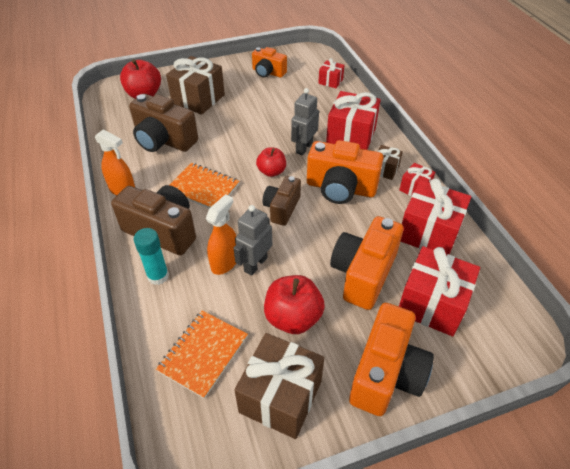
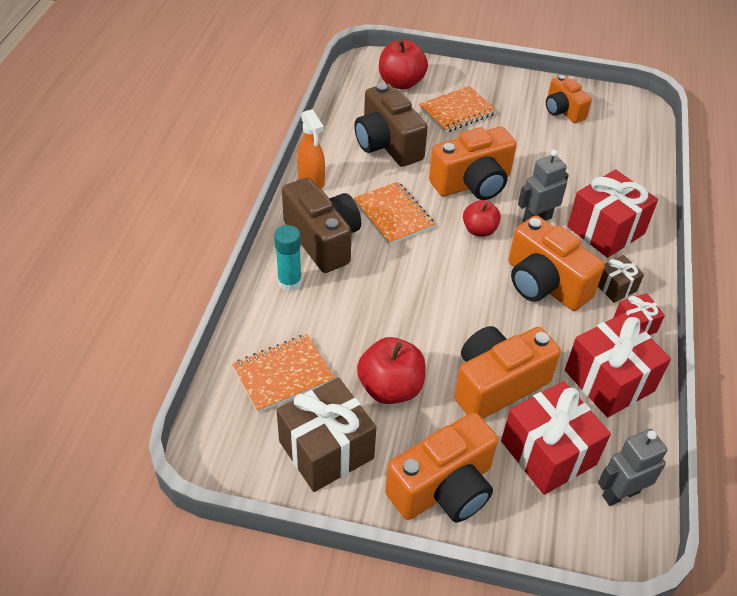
camera: 30 degrees right, 0 degrees up
(198, 99) = (457, 111): brown gift -> orange notebook
(225, 262) = (362, 301): orange spray bottle -> none
(244, 142) = (472, 183): none -> orange camera
(255, 264) = (391, 318): grey robot -> grey robot (620, 493)
(282, 208) = (461, 275): brown camera -> none
(330, 81) = (634, 152): red gift -> none

